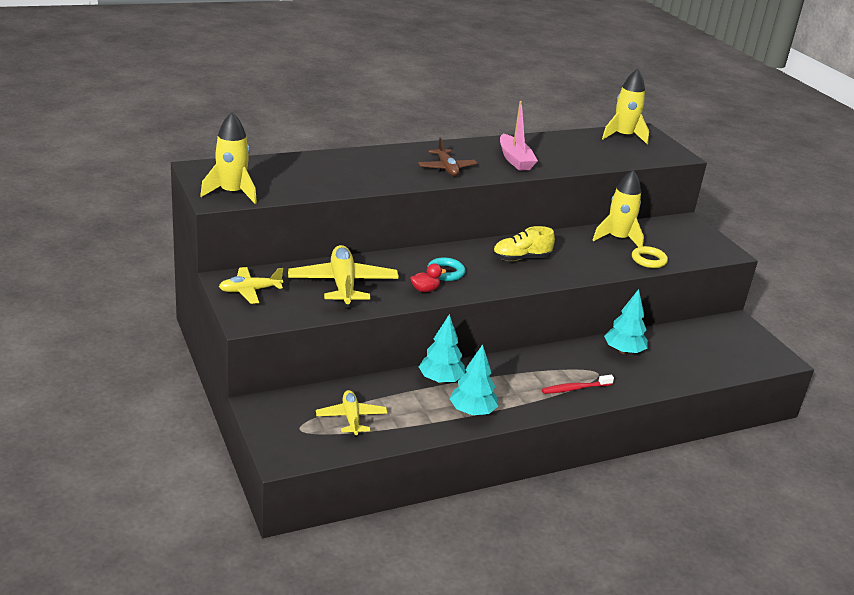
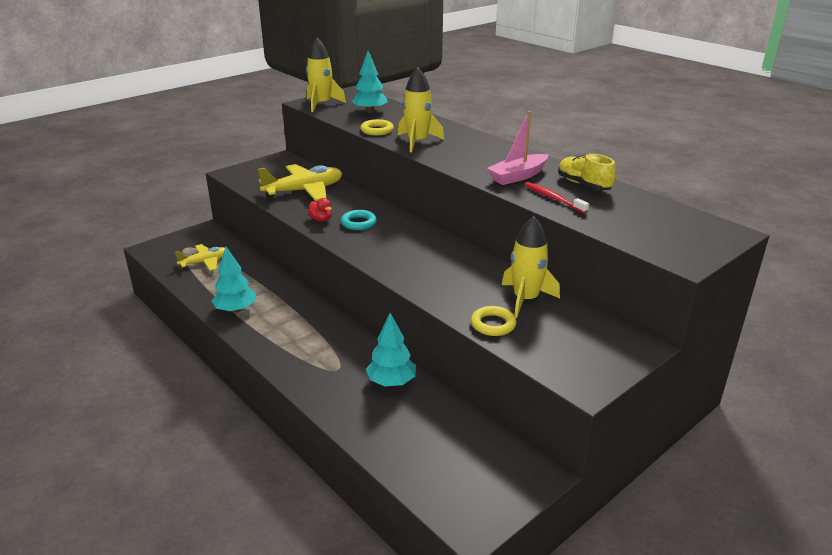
camera: 75 degrees right, 0 degrees up
(250, 291) = (272, 166): yellow plane -> none
(353, 185) = (377, 130): none -> yellow ring
(441, 380) = (275, 288): turquoise tree -> turquoise tree (370, 111)
(446, 168) = (455, 154): brown plane -> none
(521, 258) = (419, 251): yellow shoe -> yellow shoe (583, 185)
(575, 388) = (300, 358): red toothbrush -> red toothbrush (553, 198)
(623, 136) = (684, 221): yellow rocket -> yellow rocket (417, 142)

